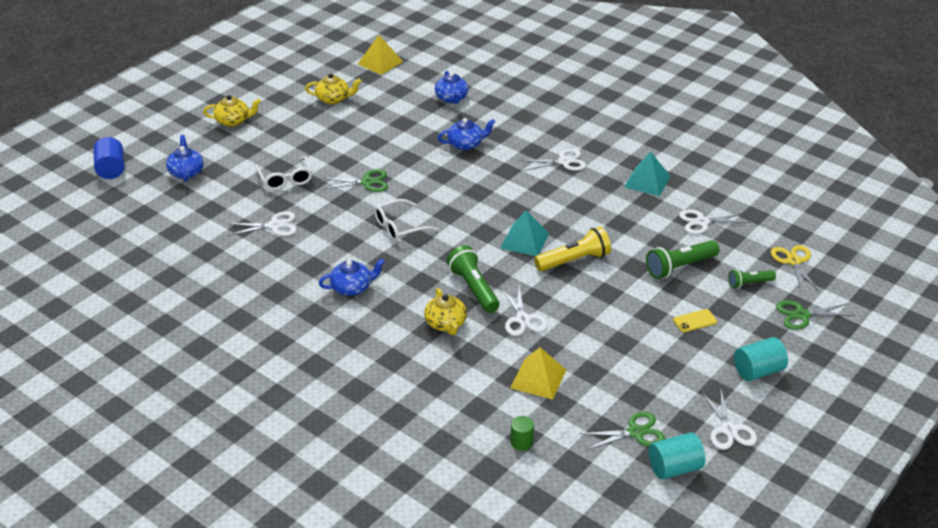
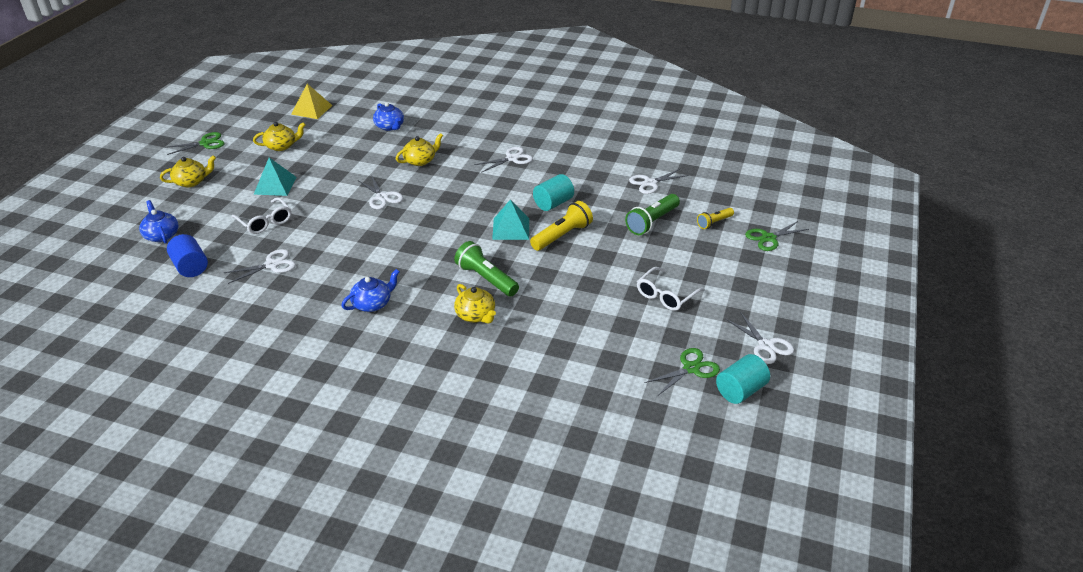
camera: 20 degrees left, 0 degrees up
(111, 169) = (80, 248): blue cylinder -> blue cylinder (190, 267)
(367, 182) = (345, 209): green scissors -> green scissors (205, 143)
(399, 227) = (392, 241): white glasses -> white glasses (666, 295)
(466, 144) = (420, 161): blue teapot -> yellow teapot
(521, 442) = (597, 404): green cylinder -> none
(523, 319) = (543, 295): white scissors -> white scissors (382, 197)
(538, 378) = (583, 343): yellow pyramid -> none
(647, 181) = (589, 160): turquoise pyramid -> turquoise pyramid (275, 185)
(694, 321) = (688, 262): yellow phone -> none
(749, 283) = (714, 223): green flashlight -> yellow flashlight
(758, 371) = (761, 291): turquoise cylinder -> turquoise cylinder (553, 203)
(793, 261) = (738, 198): yellow scissors -> none

